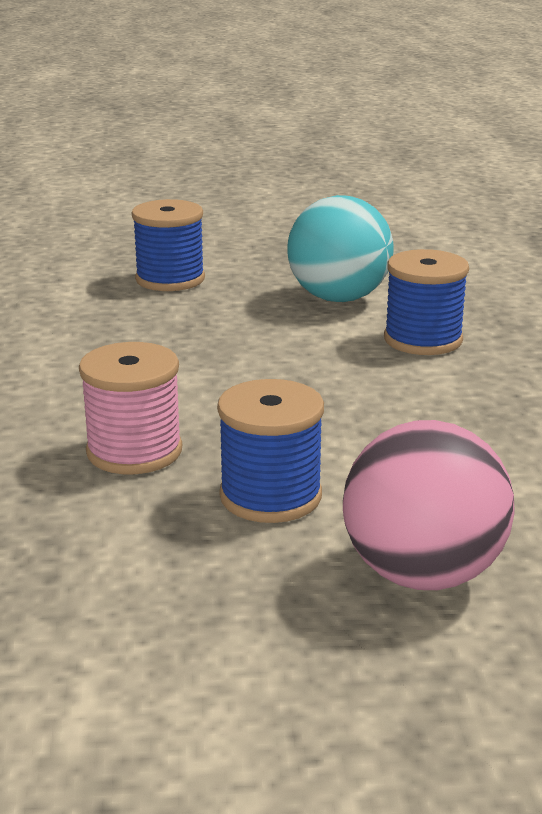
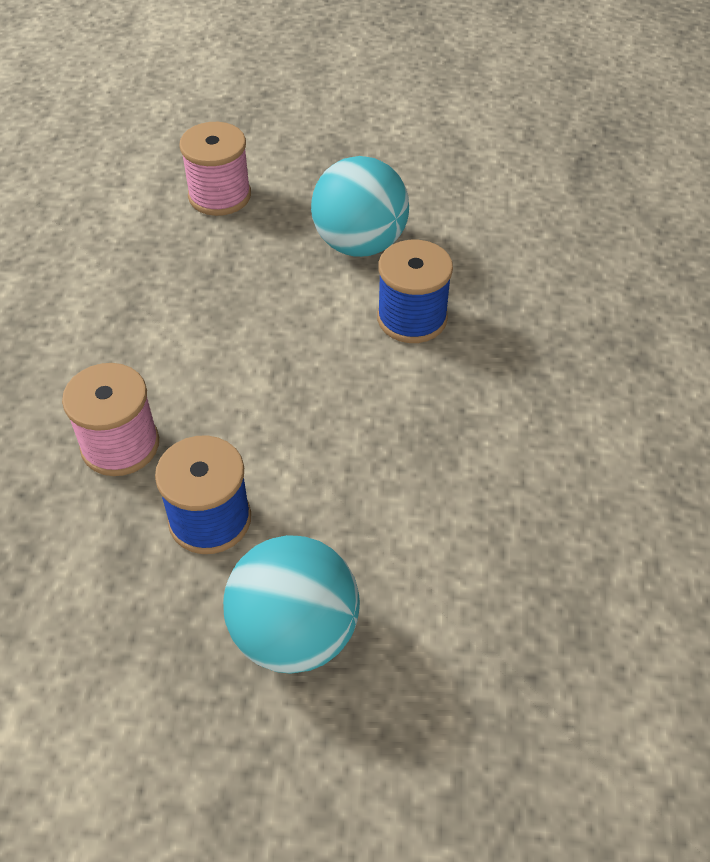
camera: 10 degrees right, 25 degrees up
(170, 279) = (220, 196): blue spool -> pink spool
(422, 574) = (295, 634): pink ball -> turquoise ball

